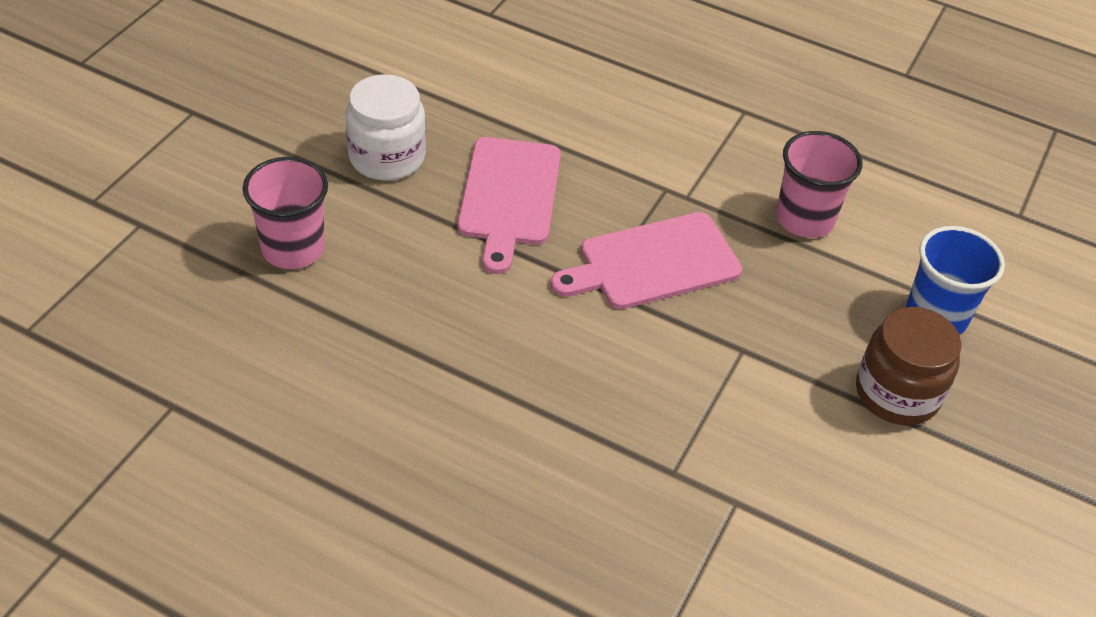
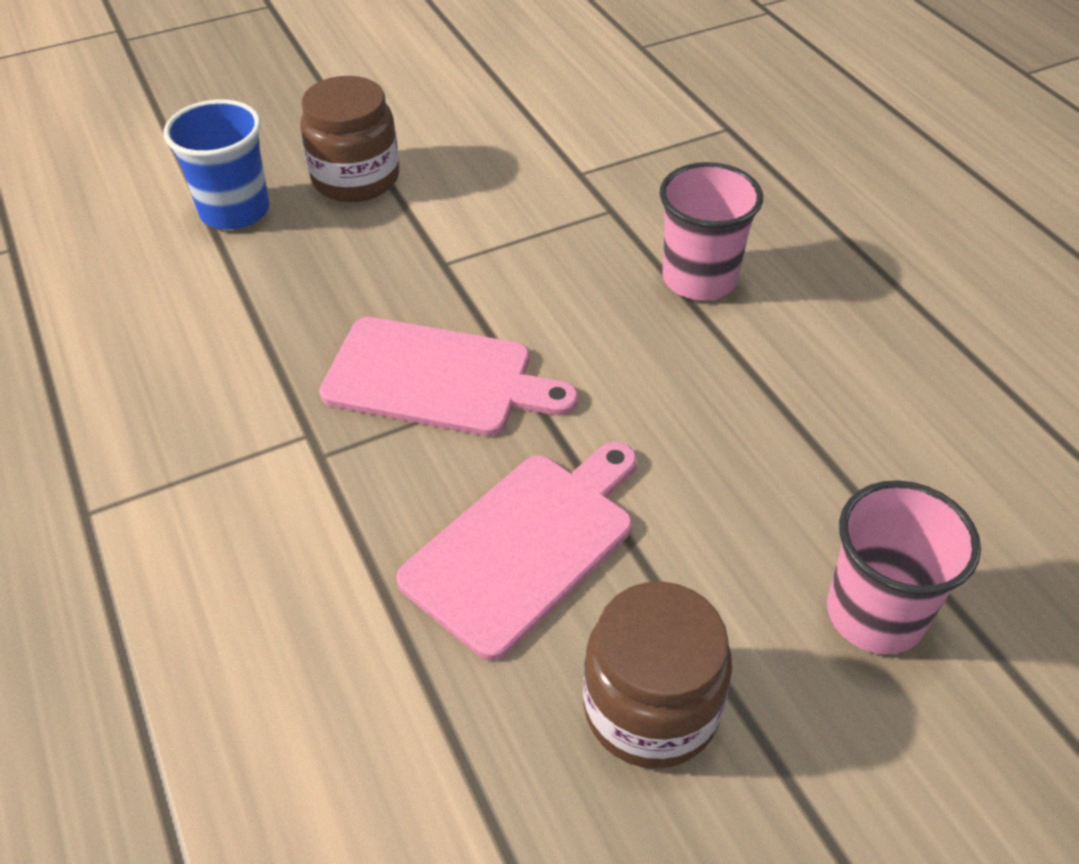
camera: 140 degrees left, 0 degrees up
(387, 157) = (651, 708): white jar -> brown jar
(804, 219) = (218, 345): pink cup -> pink cup (699, 278)

